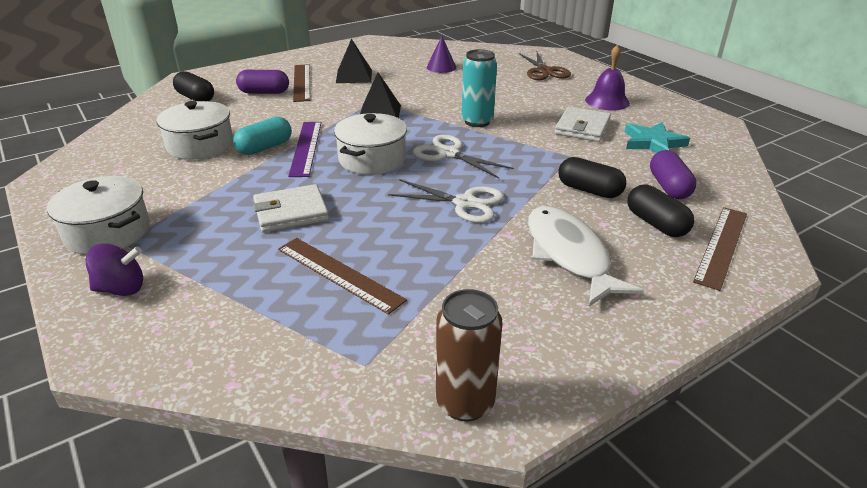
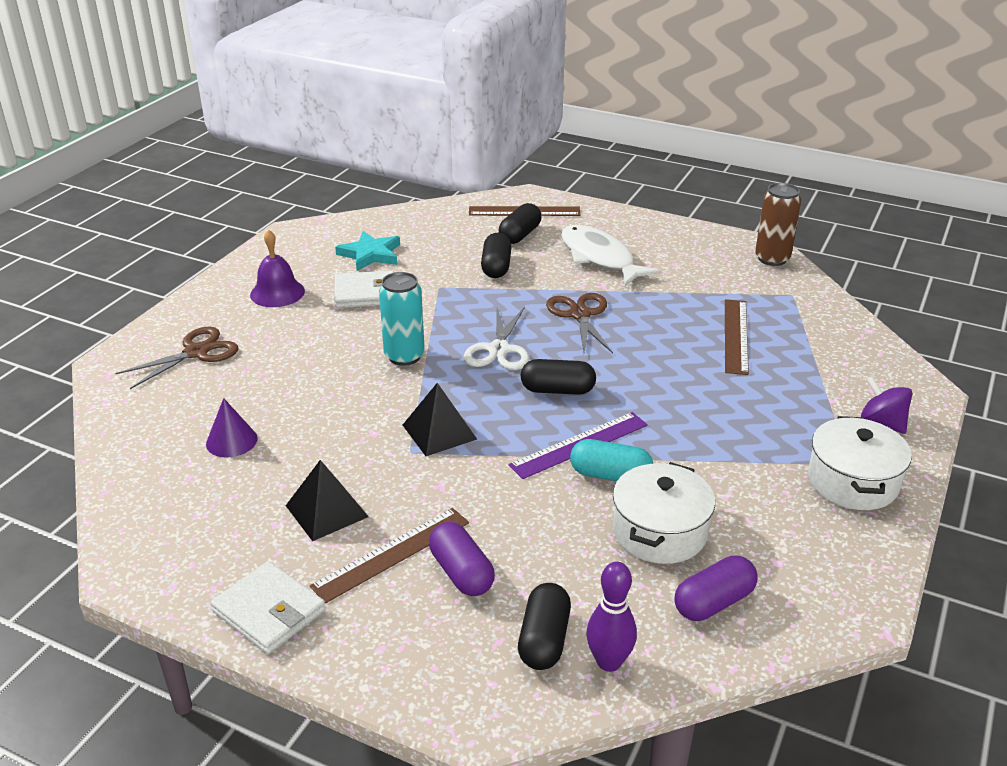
camera: 120 degrees left, 0 degrees up
(158, 106) = (609, 662): none -> purple bowling pin
(291, 212) = (697, 394): white wallet -> white wallet (269, 611)
(372, 159) = (557, 390): white pot -> black capsule
(465, 203) = (580, 315): white scissors -> brown scissors
(569, 255) = (599, 258): white fish -> white fish turned 105 degrees clockwise
(668, 187) = (454, 237): purple capsule -> purple capsule (714, 602)

